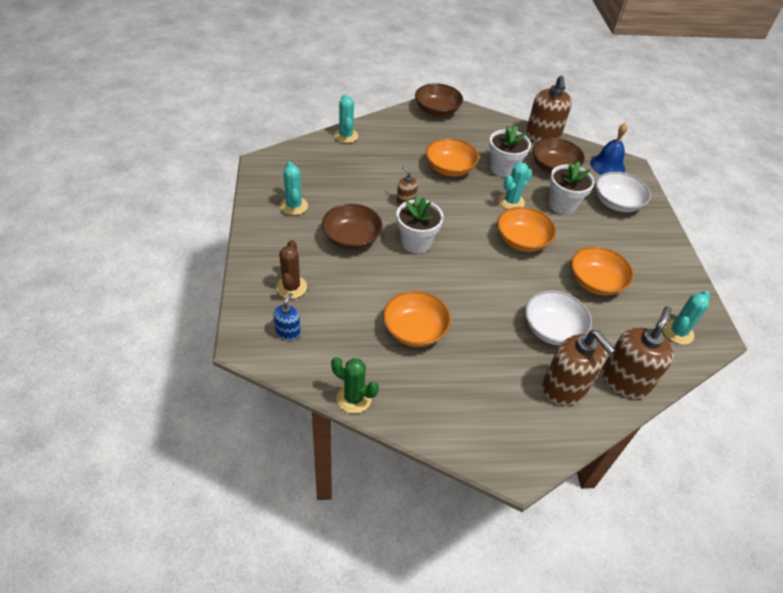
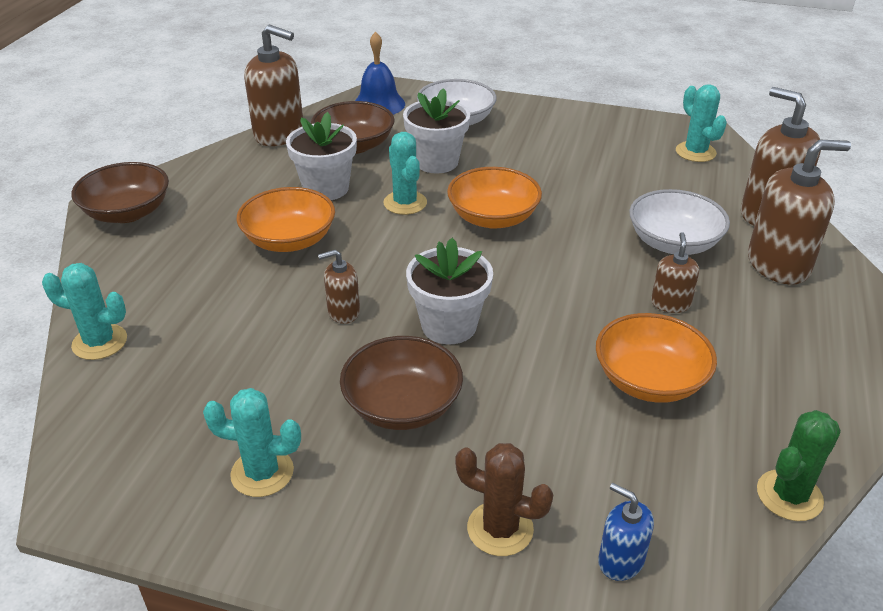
camera: 65 degrees left, 10 degrees down
(488, 333) = (670, 303): none -> brown soap dispenser
(595, 282) = (596, 182): orange bowl -> none

